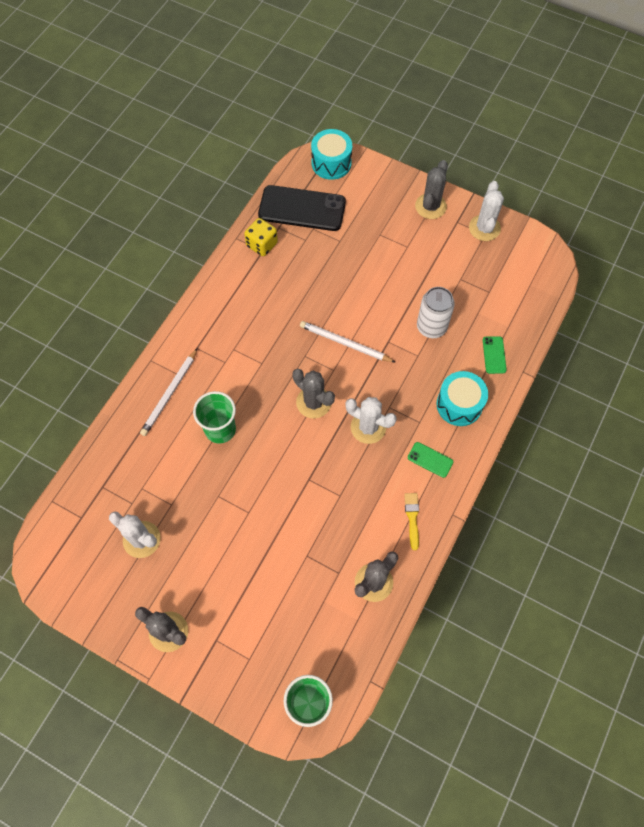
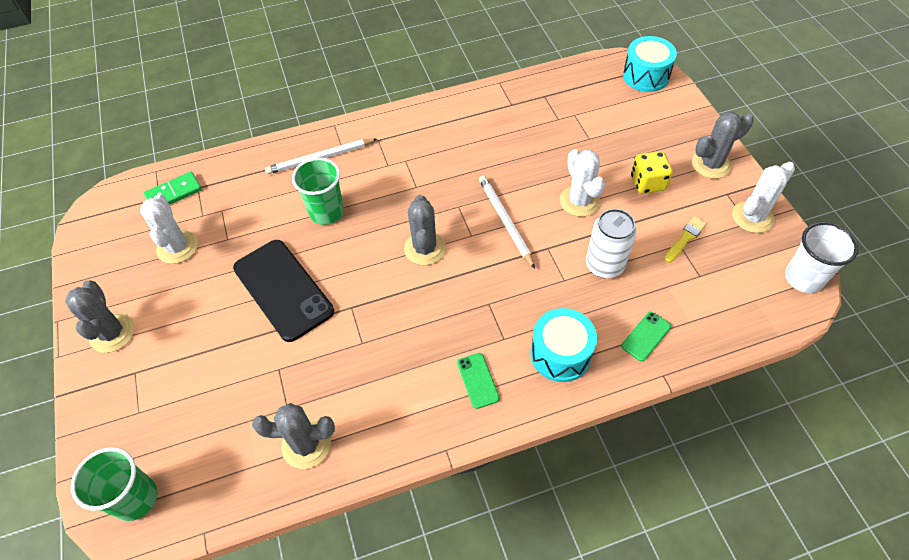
camera: 45 degrees right, 10 degrees down
(89, 505) = (174, 193): none -> green domino
(262, 245) = (515, 100): yellow dice -> yellow dice (647, 183)
(302, 208) = (581, 94): black phone -> black phone (283, 289)
(368, 427) = (450, 305): white cactus -> white cactus (579, 201)
(412, 518) = (404, 418): yellow brush -> yellow brush (685, 238)
(543, 250) = (803, 278): none -> white cup

